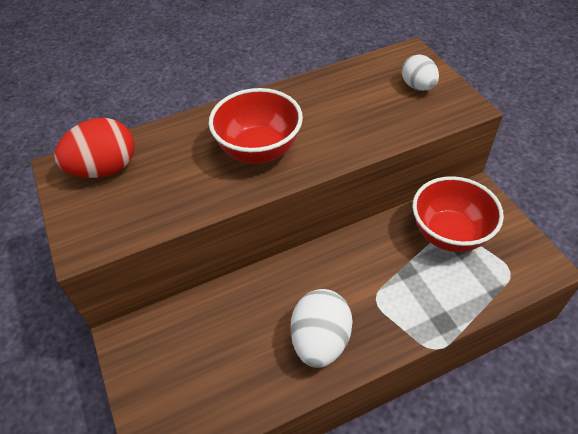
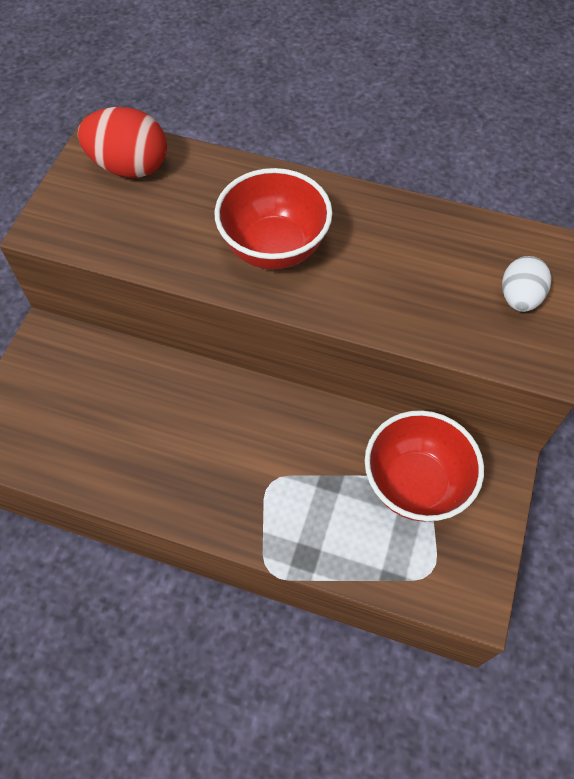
camera: 40 degrees right, 10 degrees up
(320, 341) = (183, 474): white egg -> none

